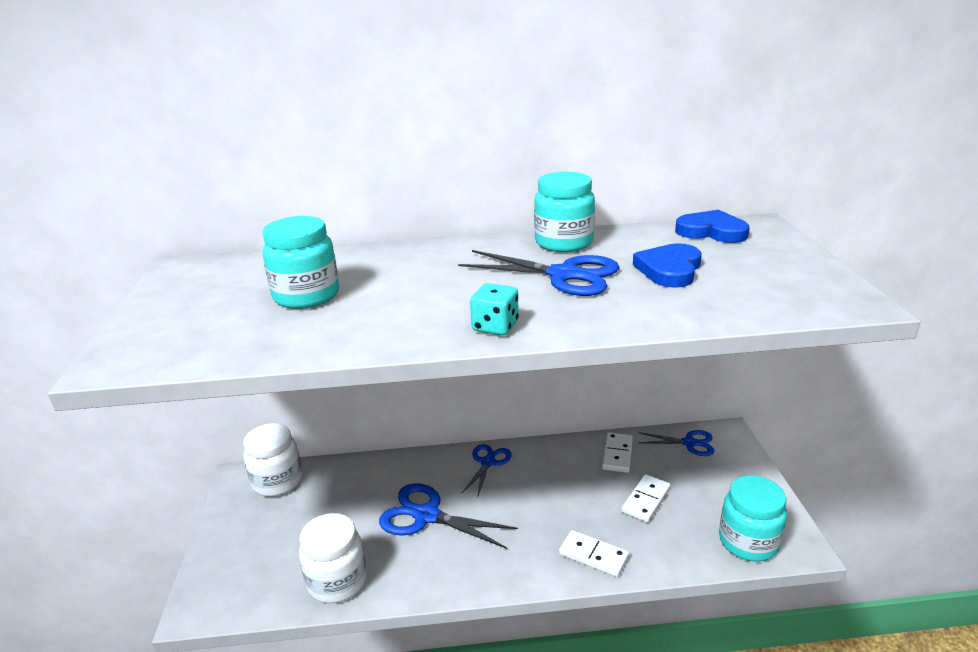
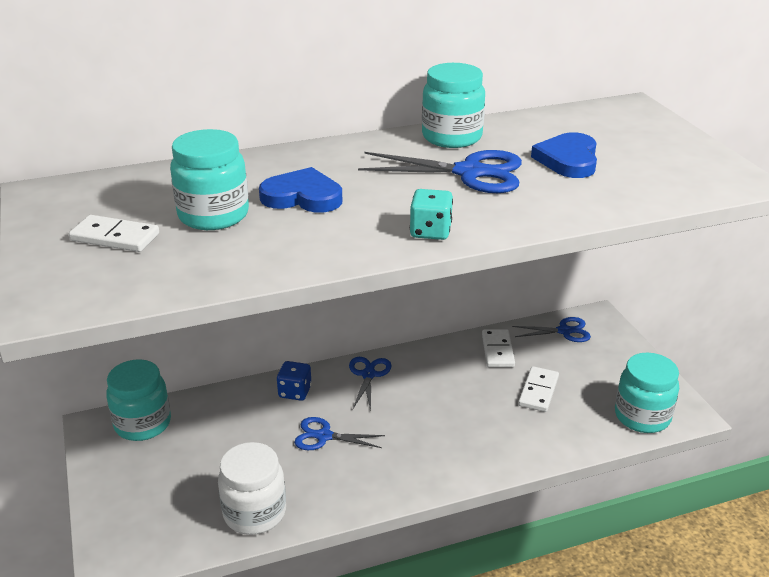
camera: 15 degrees left, 5 degrees up
(277, 481) = (143, 424): white jar -> turquoise jar
(416, 470) = (295, 392): none -> blue dice
(426, 516) = (324, 436): blue scissors -> blue scissors, size x0.62
(593, 555) = (504, 449): white domino -> white domino (115, 237)
(711, 231) = (590, 116): blue heart -> blue heart (302, 197)

